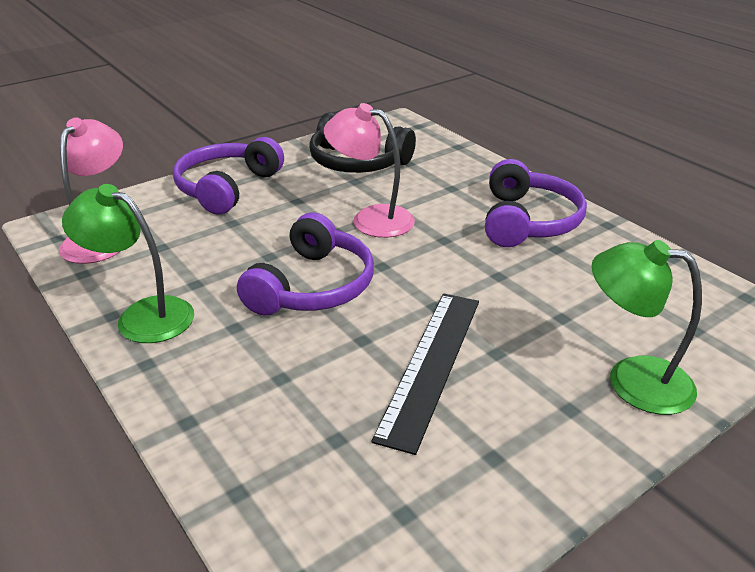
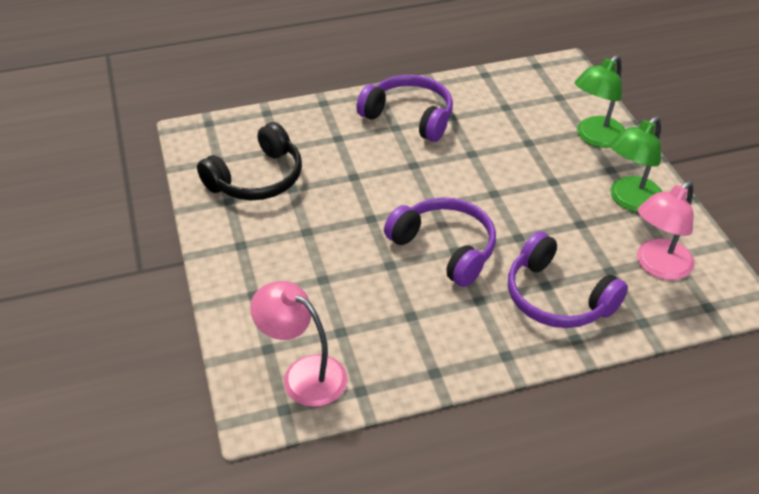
camera: 70 degrees left, 10 degrees up
(143, 315) = (444, 352): green lamp -> green lamp (629, 200)
(227, 187) = (254, 273): purple headphones -> purple headphones (557, 297)
(371, 219) = (362, 194): pink lamp -> pink lamp (657, 266)
(431, 365) = (555, 212): black ruler -> none

